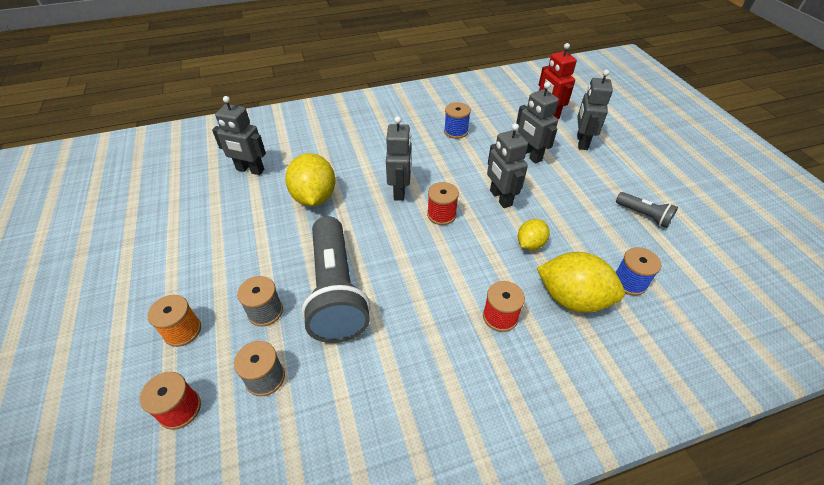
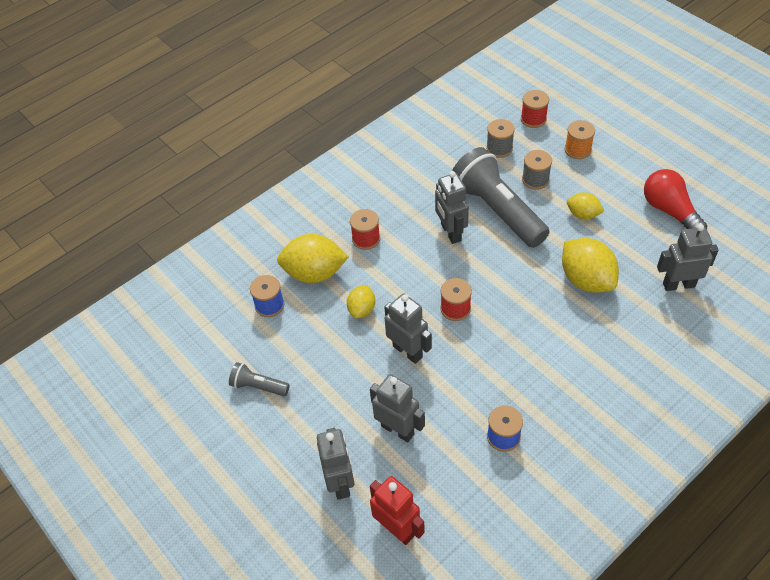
camera: 160 degrees right, 5 degrees up
(183, 225) = (669, 211): none -> red light bulb
(259, 252) = (583, 214): none -> yellow lemon
(400, 191) = (511, 320): grey robot -> grey robot (450, 232)

